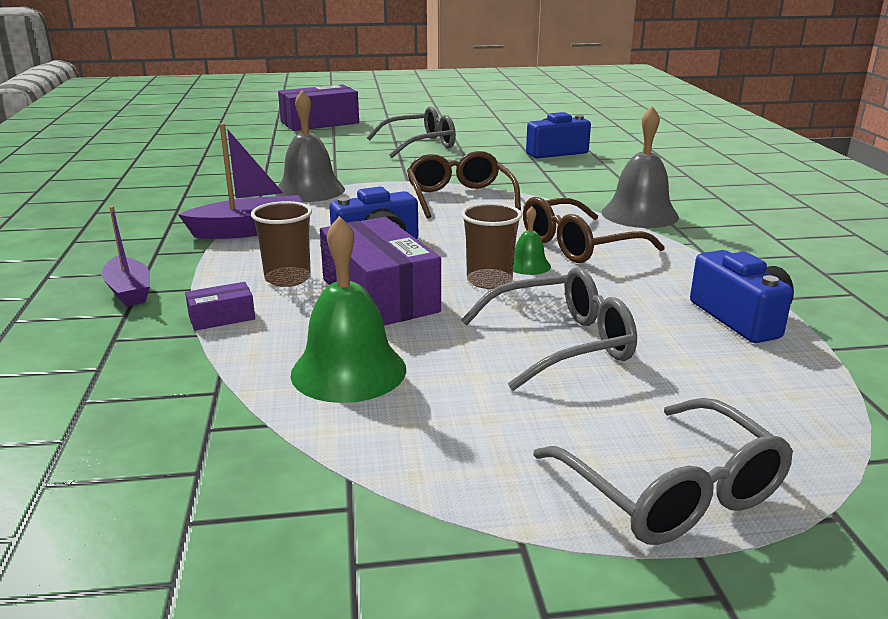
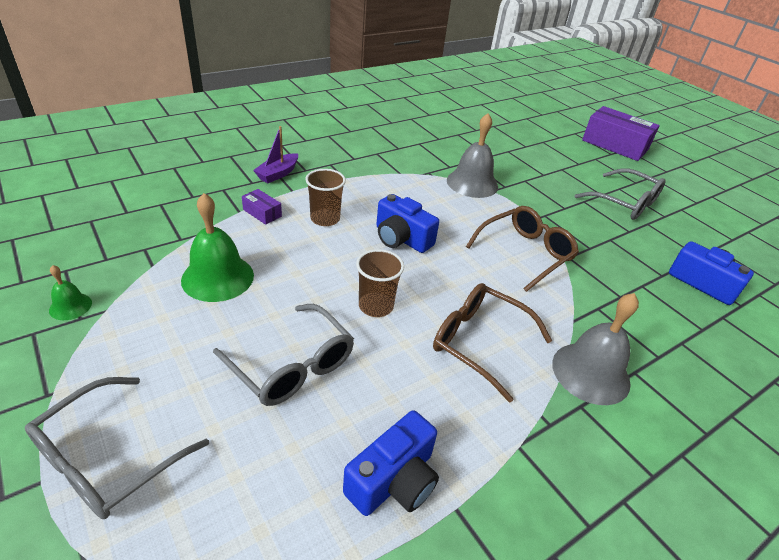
camera: 60 degrees right, 15 degrees up
(249, 230) = (385, 183): purple boat -> none
(380, 295) = (323, 261): purple box -> none
(528, 265) = (417, 321): green bell -> green bell (70, 306)

